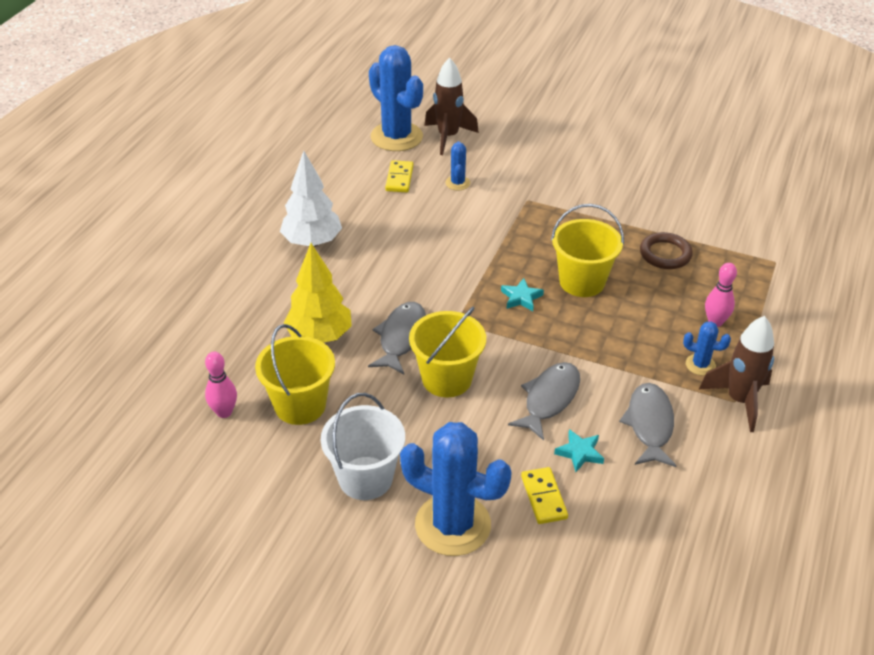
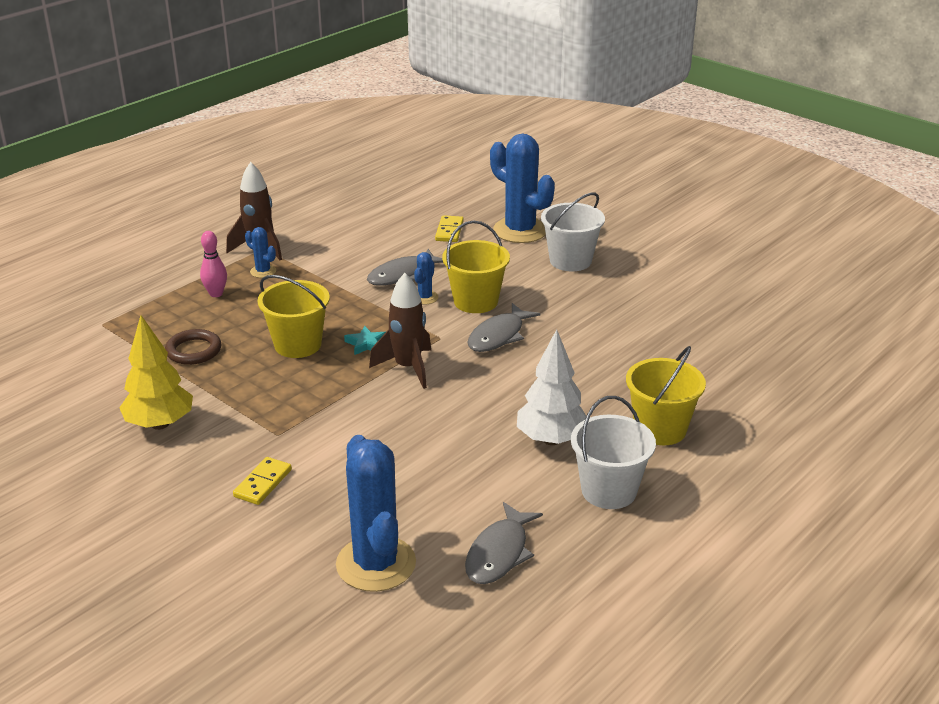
camera: 160 degrees left, 10 degrees down
(224, 412) = (673, 315): pink bowling pin -> none
(256, 212) = (609, 491): none -> white bucket
(300, 405) = (607, 308): yellow bucket -> yellow bucket (660, 429)
(320, 336) = (574, 351): yellow tree -> yellow tree (160, 424)
(399, 178) = (409, 497): yellow domino -> yellow domino (263, 483)
(448, 137) = (305, 546): brown rocket -> brown rocket (408, 368)
(457, 183) = (341, 473): blue cactus -> blue cactus (425, 297)
(579, 453) = (405, 245): turquoise star -> none
(649, 425) = (340, 249): grey fish -> grey fish (499, 553)

